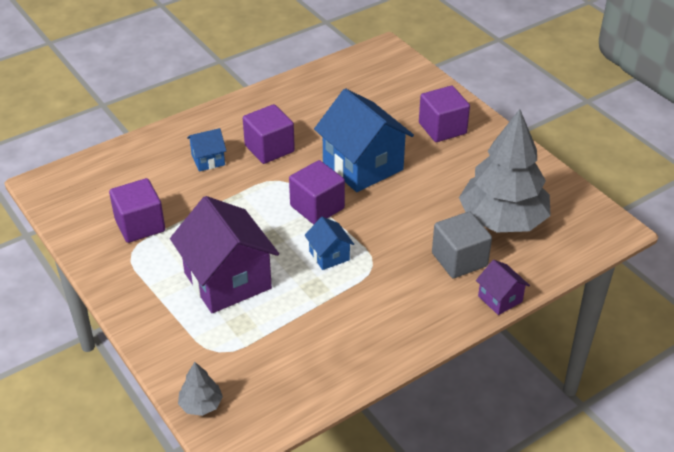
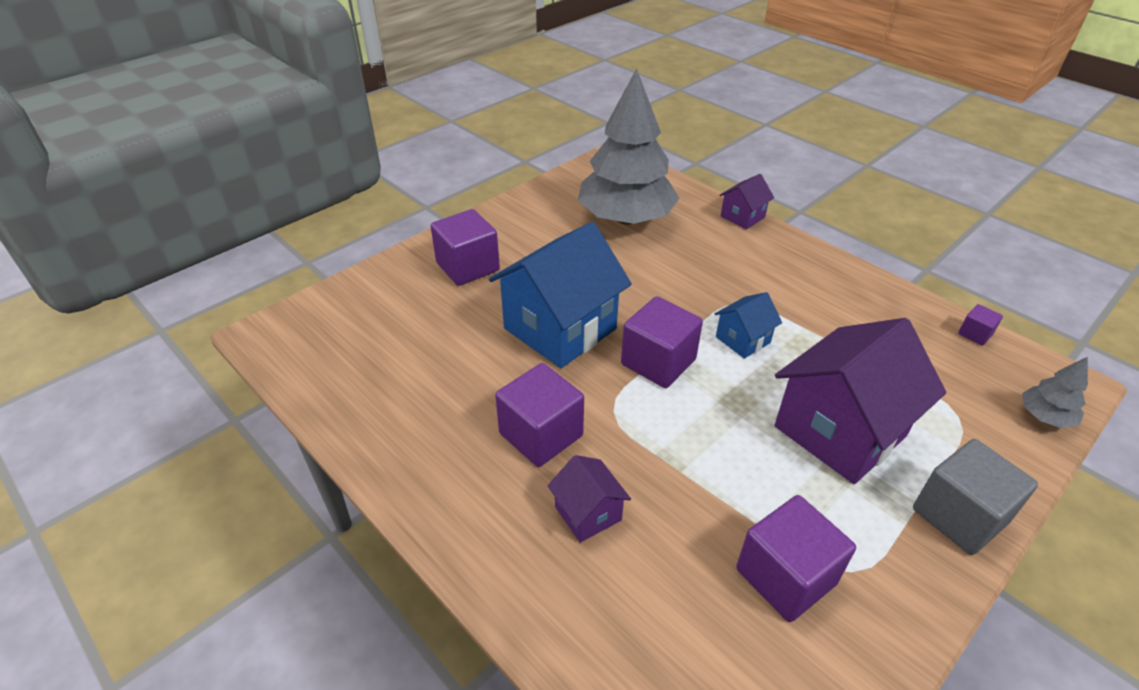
camera: 100 degrees left, 0 degrees up
(208, 160) = (588, 513): blue house -> purple house
(300, 405) = (975, 334): none -> purple cube
(459, 259) = (700, 243): grey cube -> grey cube (959, 516)

